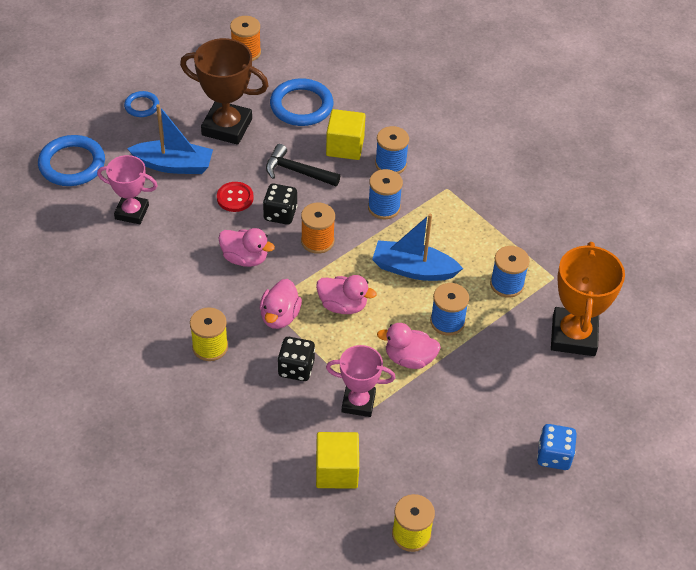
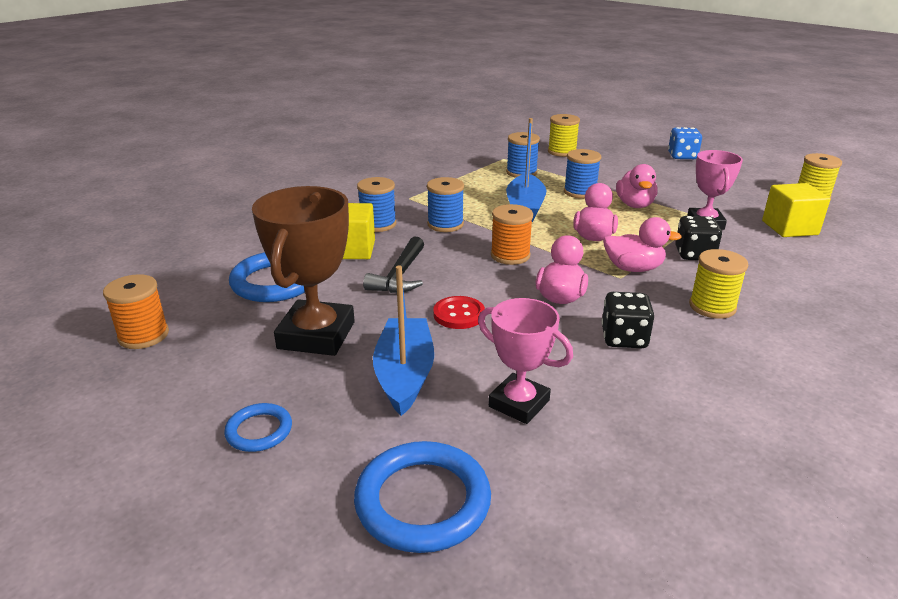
camera: 95 degrees left, 20 degrees down
(132, 212) = (519, 403): pink trophy -> pink trophy turned 60 degrees counterclockwise
(280, 214) = (476, 281): black dice -> black dice (624, 338)
(573, 336) = (562, 152): orange trophy -> yellow spool

